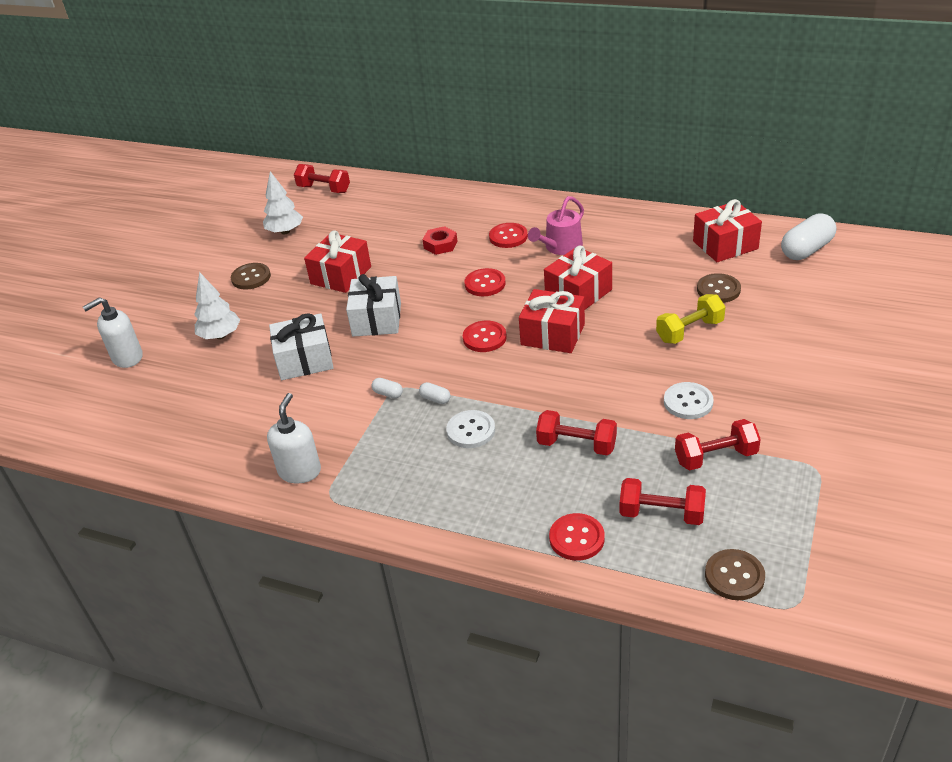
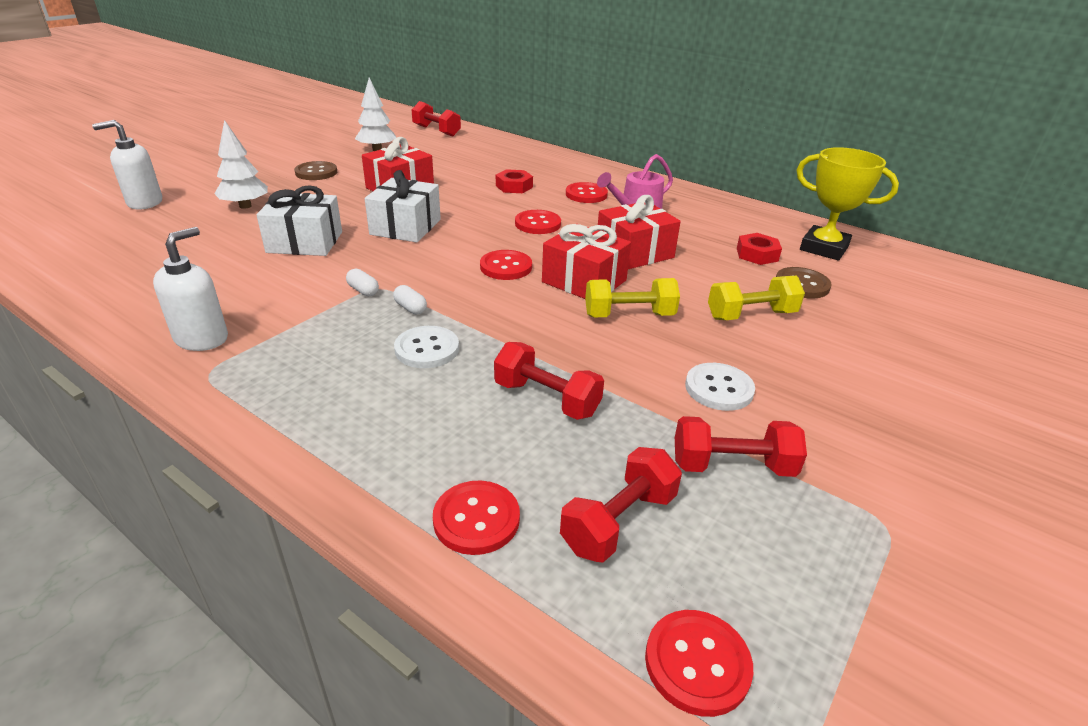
camera: 10 degrees right, 5 degrees down
(601, 357) = (629, 315): none -> yellow dumbbell
(661, 514) = (619, 522): red dumbbell -> red dumbbell turned 75 degrees counterclockwise
(675, 267) = (757, 254): none -> red nut
(725, 245) = (824, 248): red gift -> yellow trophy
(734, 576) = (697, 663): brown button -> red button
(806, 250) = (924, 272): white capsule -> none

